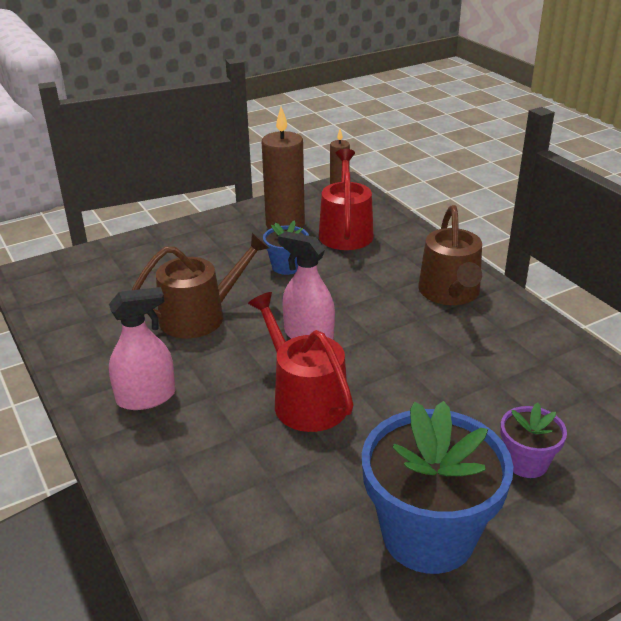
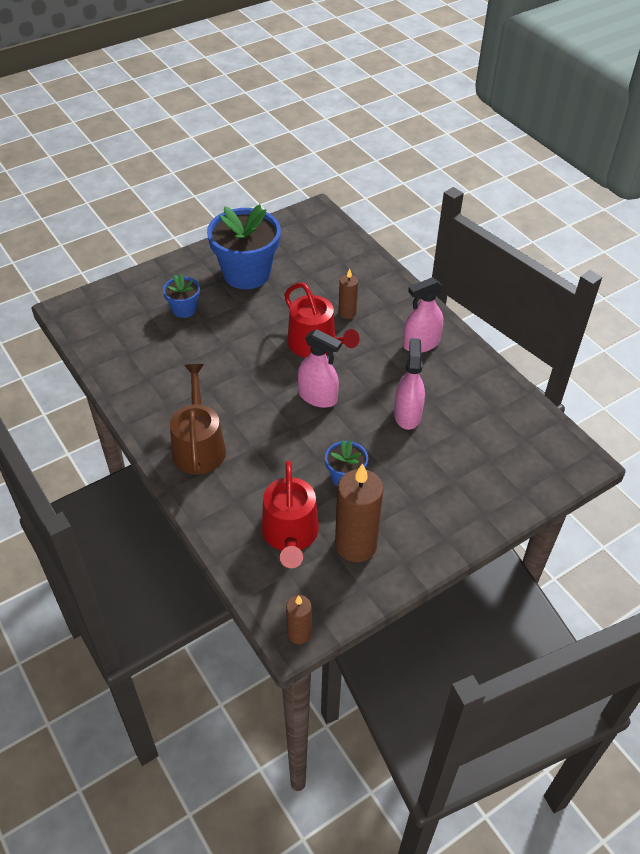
camera: 175 degrees right, 15 degrees up
(200, 316) = (407, 415): brown watering can -> pink spray bottle
(247, 449) = (347, 313): none -> brown candle
(526, 462) = (184, 309): purple flower pot -> blue flower pot

